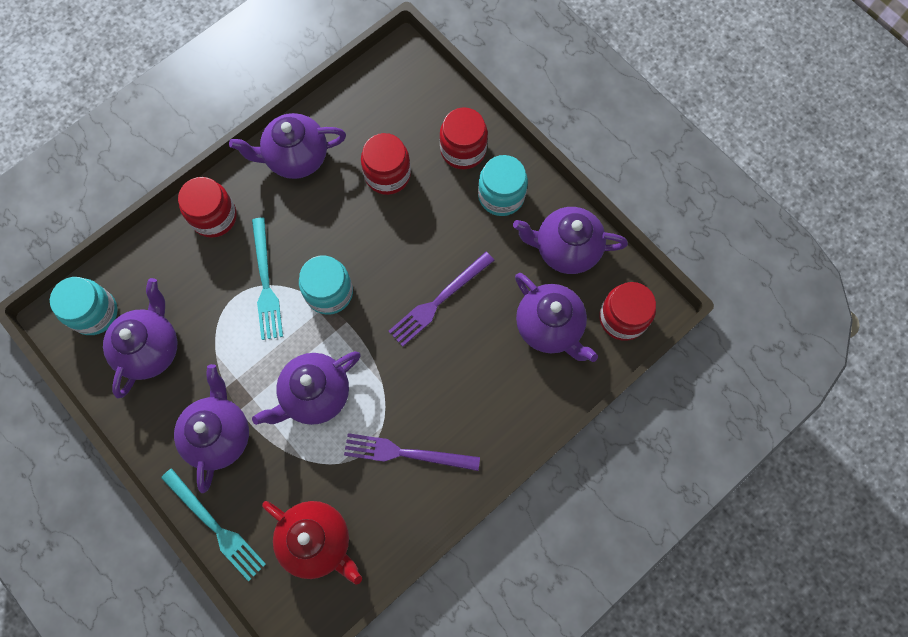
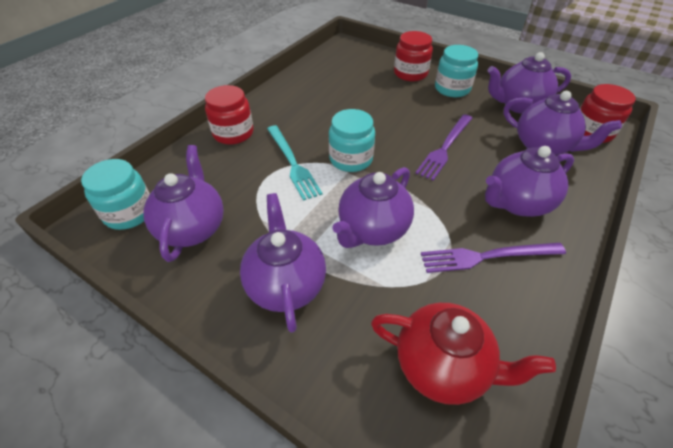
camera: 15 degrees left, 25 degrees down
(215, 526) = (311, 382): turquoise fork -> none
(296, 158) = (290, 94): purple teapot -> purple teapot (517, 203)
(387, 174) = (363, 92): red jar -> none

